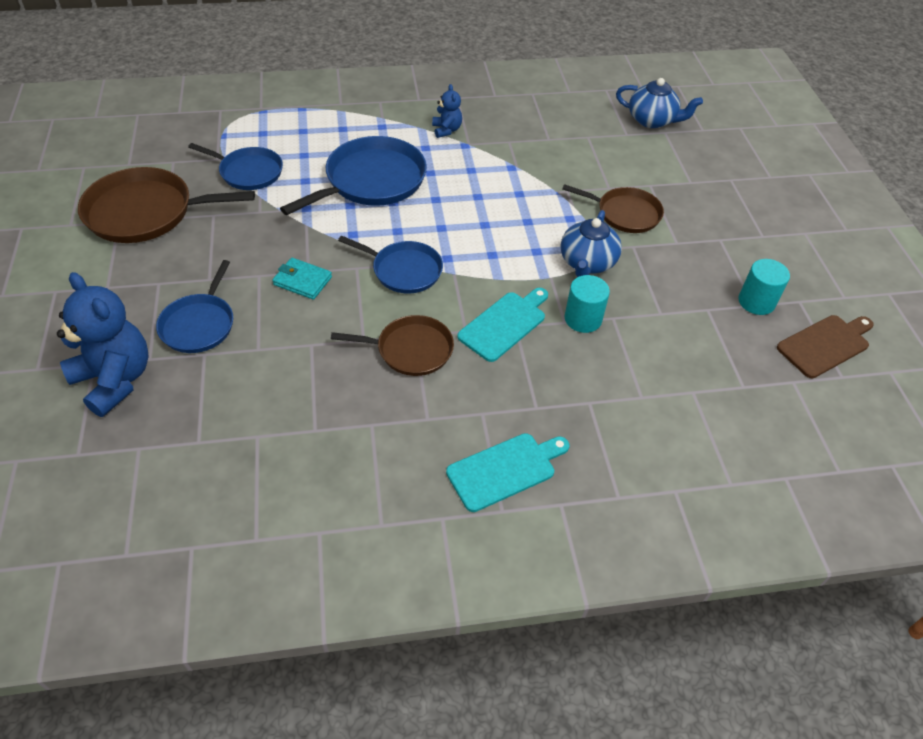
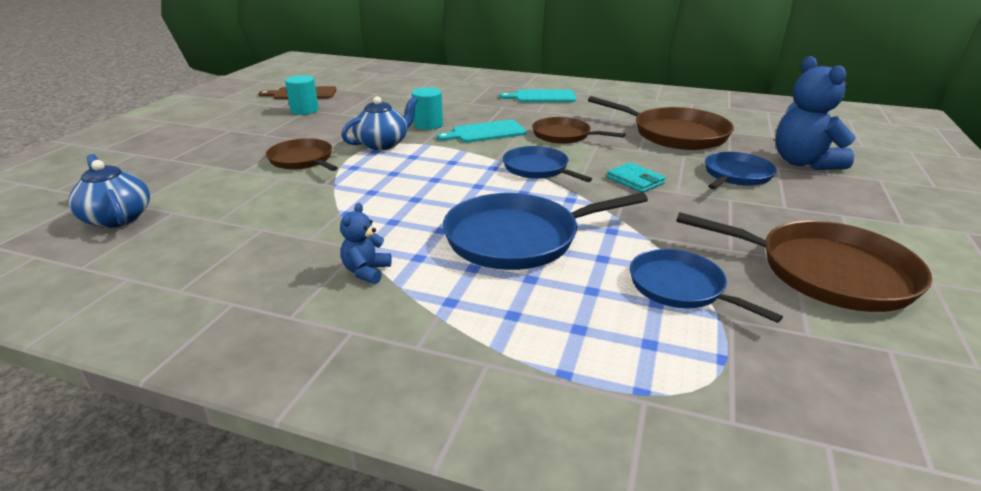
camera: 150 degrees left, 20 degrees down
(273, 404) = (675, 134): none -> brown pan

